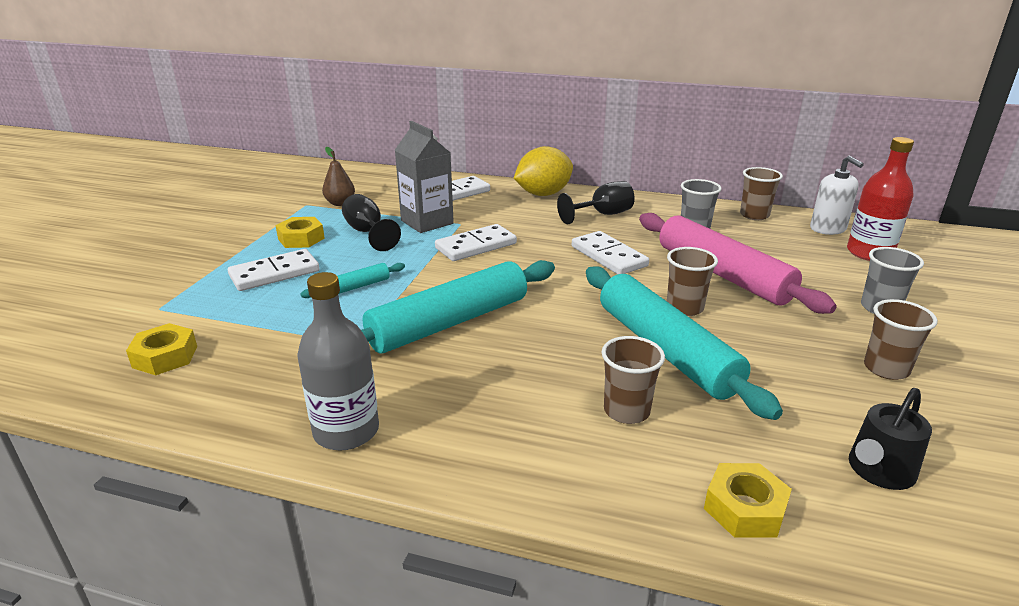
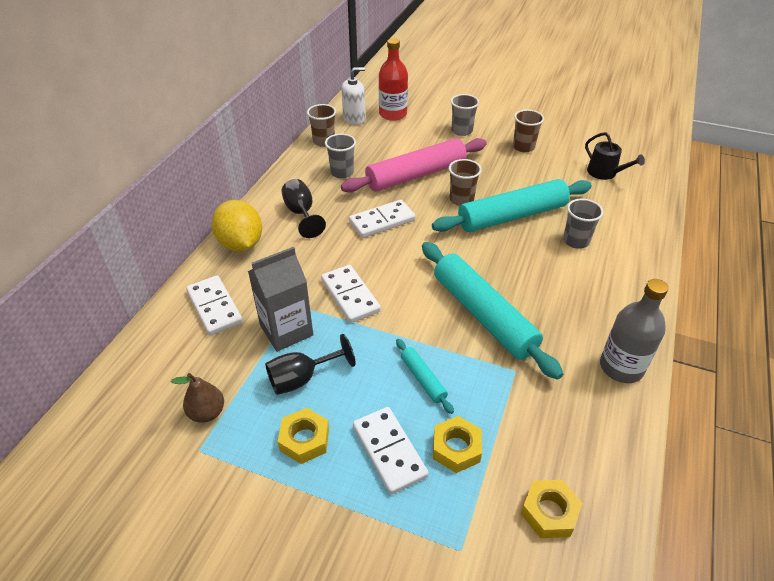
camera: 85 degrees left, 15 degrees up
(626, 411) = (576, 241): brown cup -> grey cup
(744, 508) = (641, 216): yellow nut -> yellow nut (456, 448)

